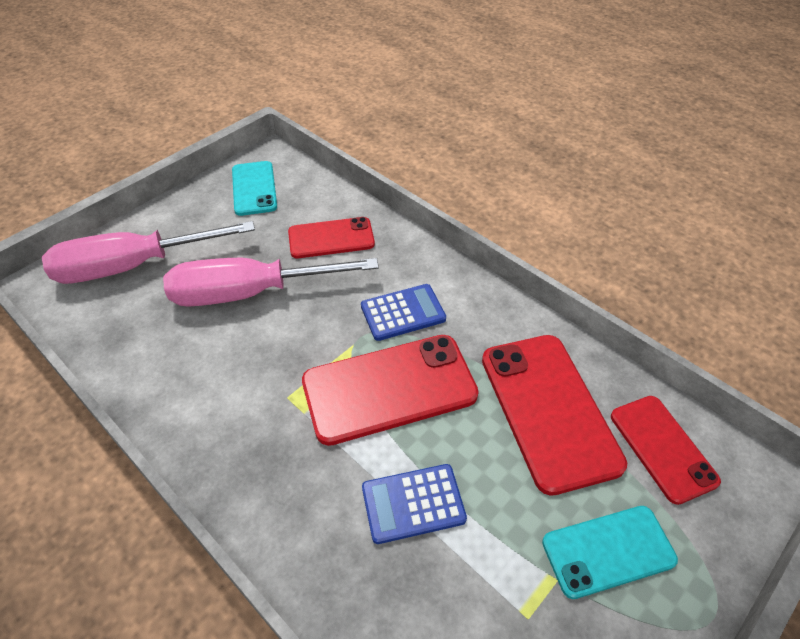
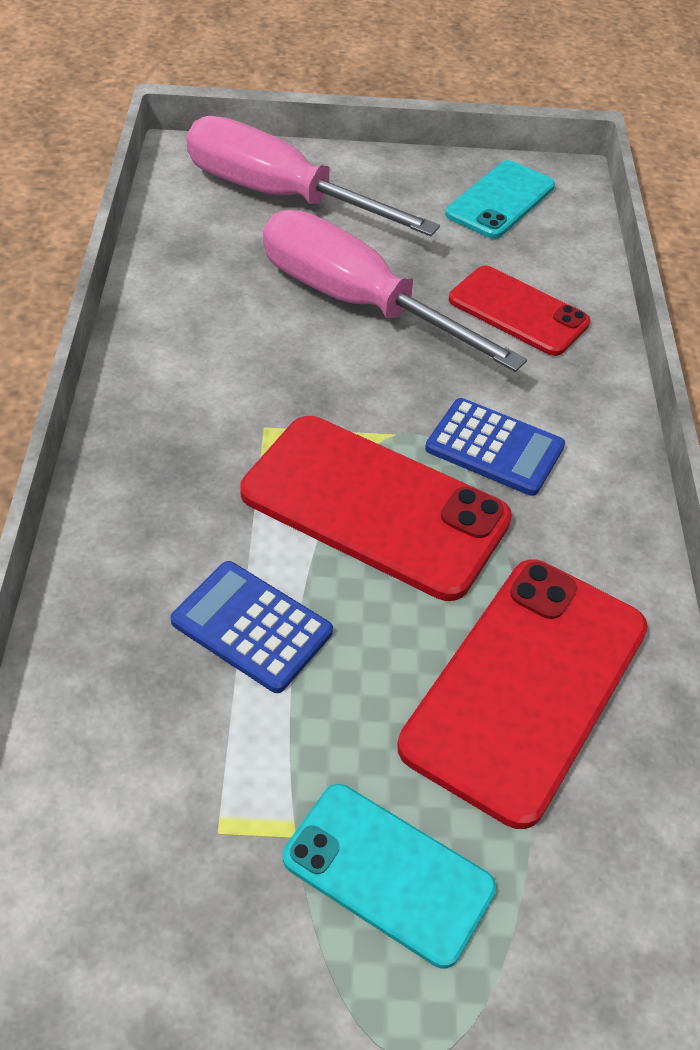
camera: 45 degrees right, 0 degrees up
(662, 448) = (615, 857): red phone -> none

